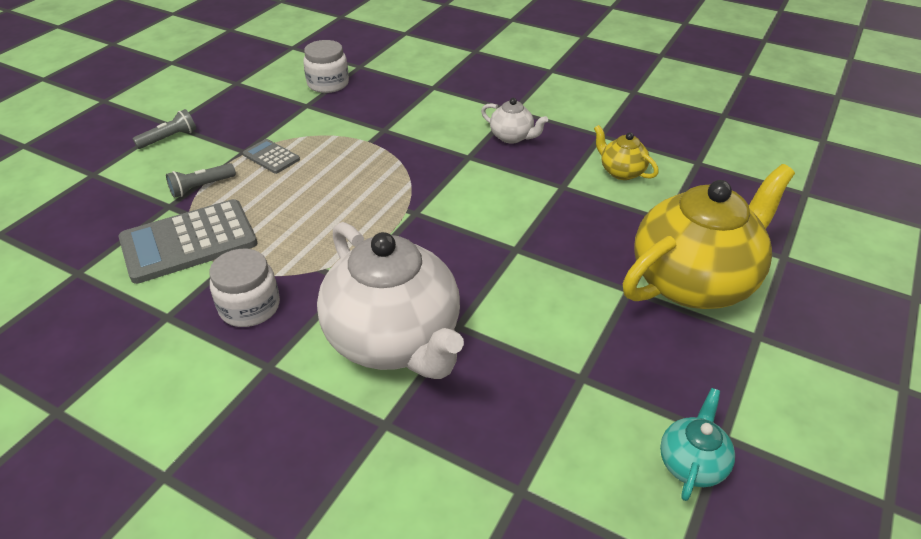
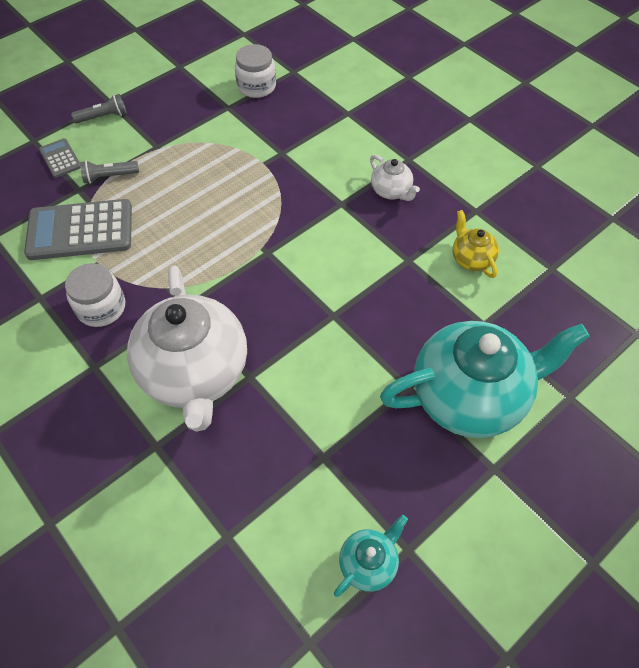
camera: 20 degrees right, 15 degrees up
(271, 157) = (175, 159): grey calculator -> grey calculator (60, 158)
(693, 281) = (469, 396): yellow teapot -> turquoise teapot

